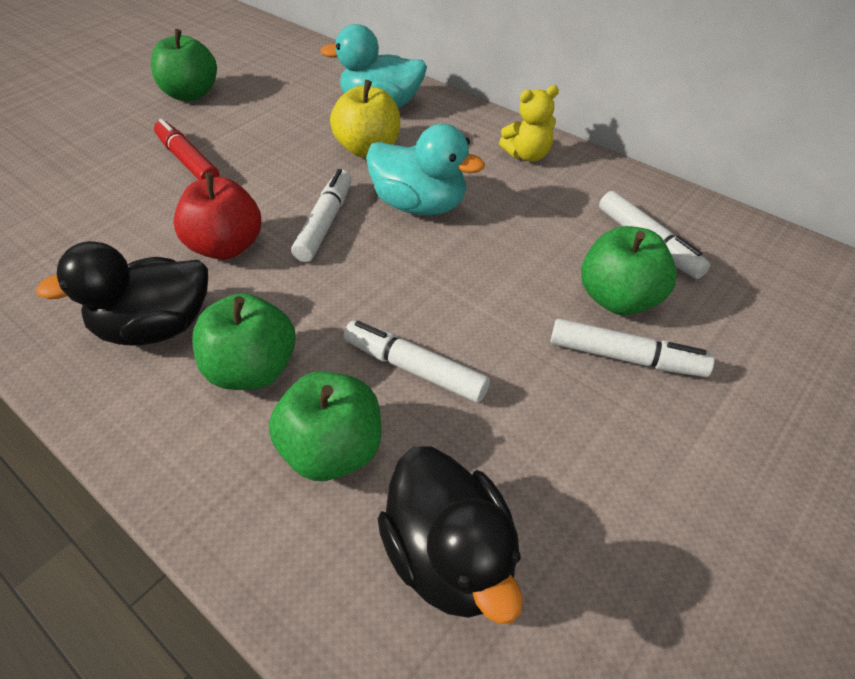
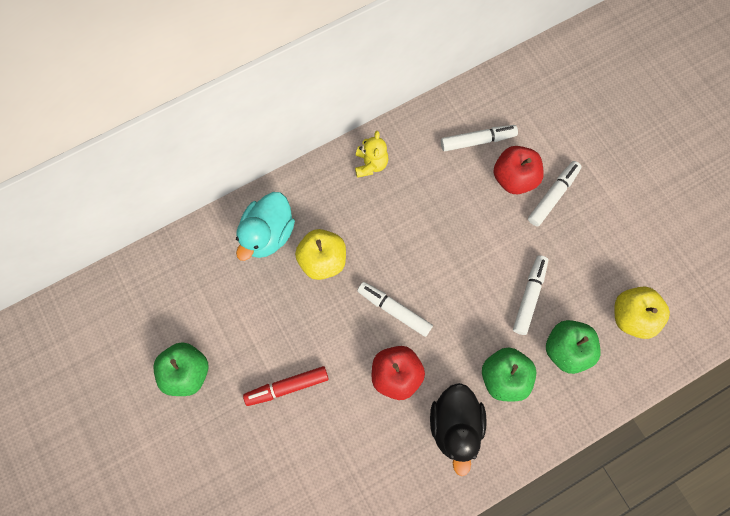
camera: 70 degrees left, 25 degrees up
(415, 369) = (529, 296): white marker -> white marker turned 150 degrees clockwise
(420, 205) = (398, 248): turquoise duck -> none
(450, 557) = (632, 316): black duck -> yellow apple
(619, 299) = (514, 178): green apple -> red apple

